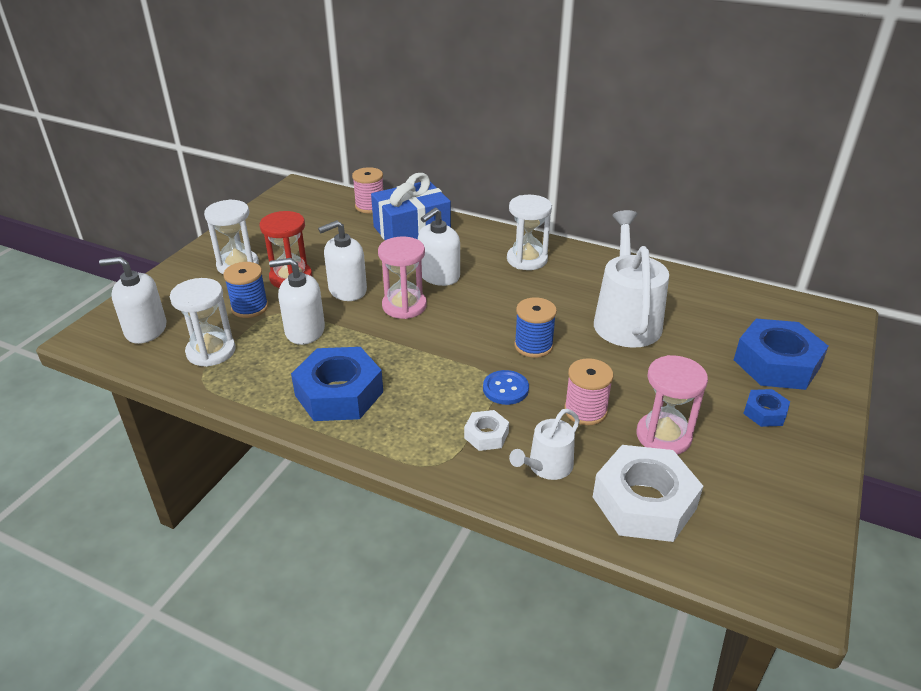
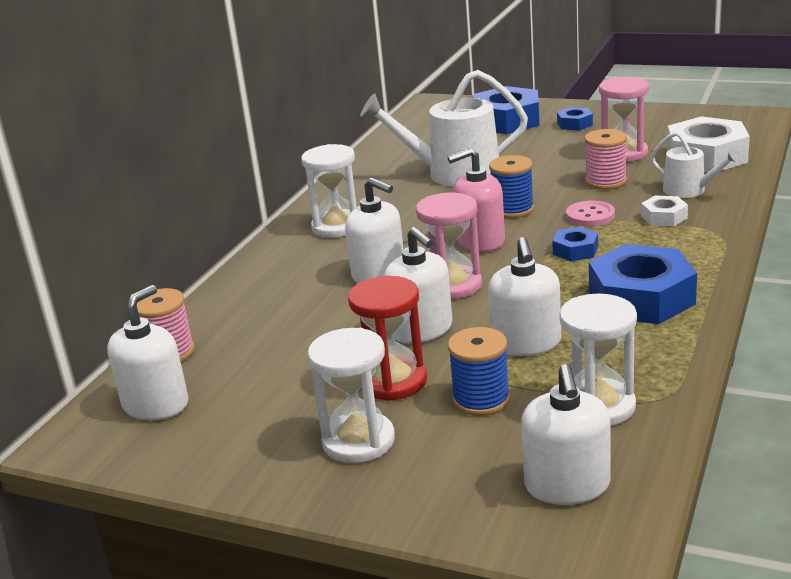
camera: 90 degrees left, 10 degrees down
(316, 206) = (156, 405): none -> white soap dispenser
(412, 231) = (256, 307): blue gift -> none
(437, 371) = (575, 250): none -> blue nut
(475, 323) = (480, 241): none -> pink soap dispenser
(505, 389) = (590, 215): blue button -> pink button

